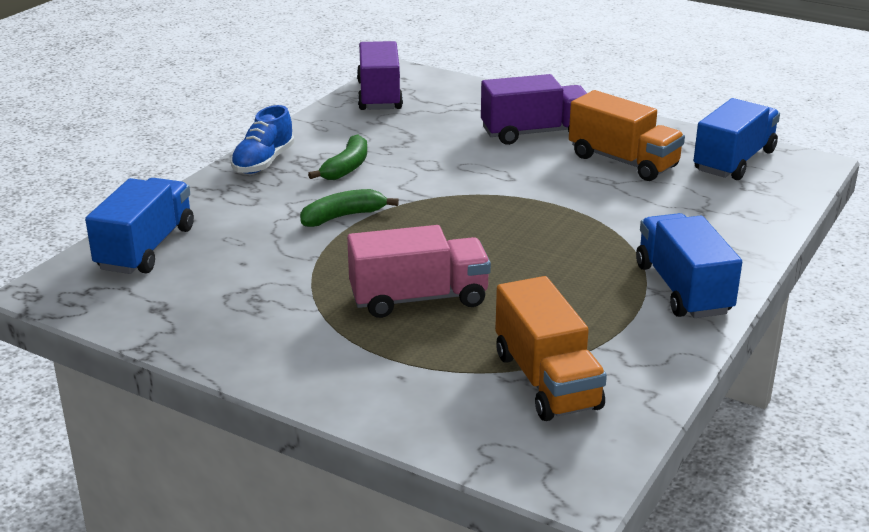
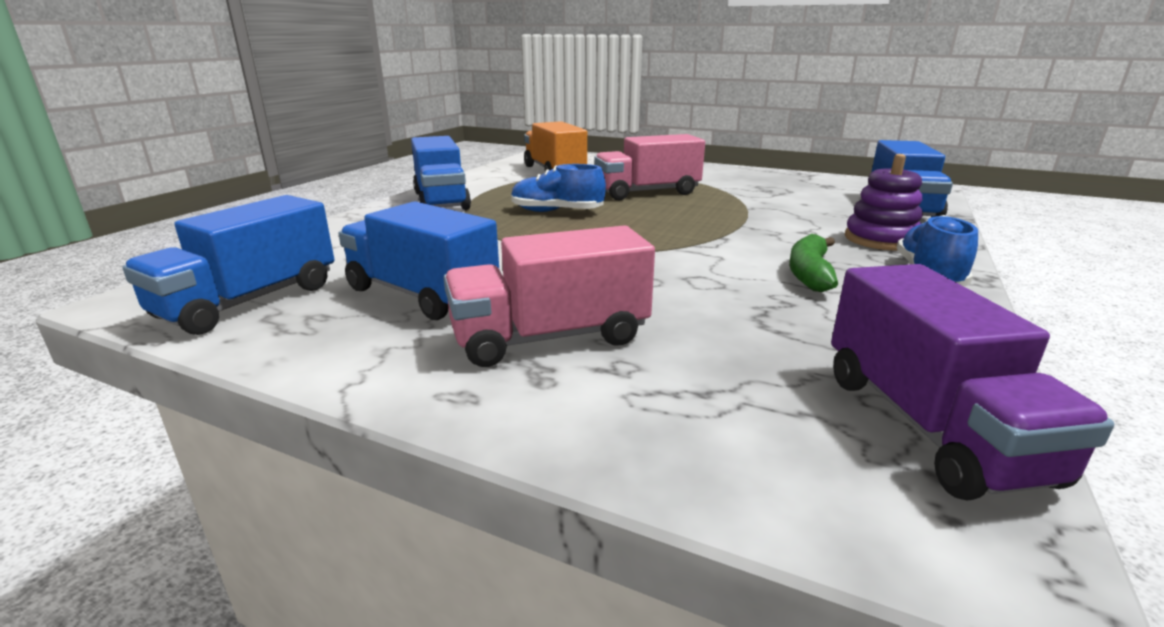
camera: 175 degrees right, 5 degrees down
(243, 200) = (880, 239): none -> purple stacking toy
(343, 216) = (756, 231): green banana -> none
(535, 133) = (550, 337): purple truck -> pink truck
(537, 258) = (556, 212): none -> blue shoe
(623, 161) = (422, 294): orange truck -> blue truck

